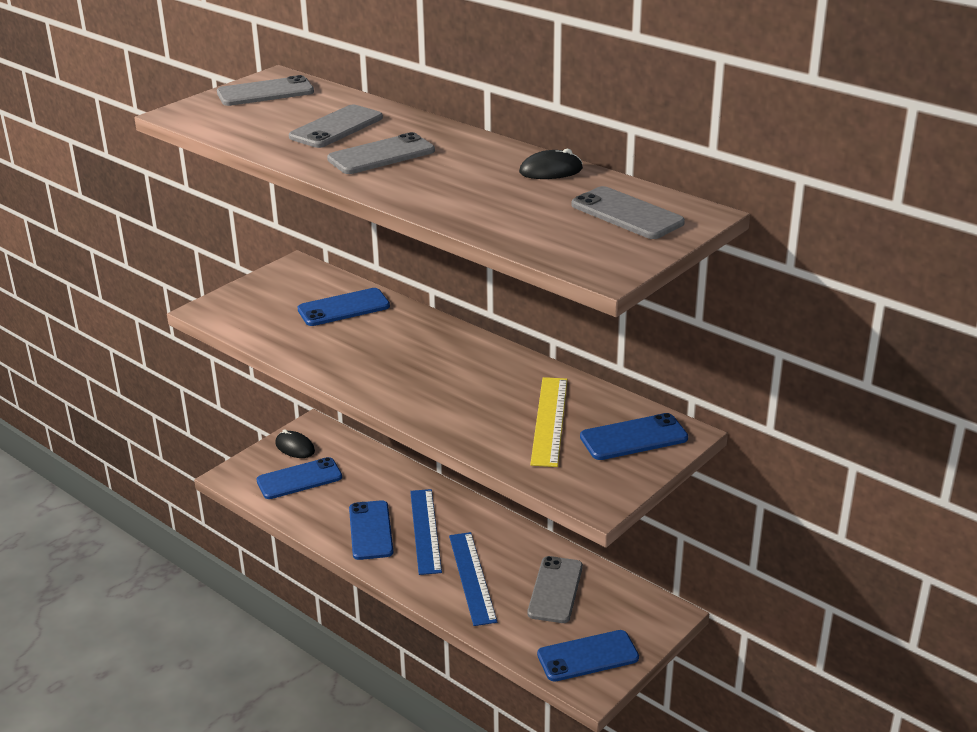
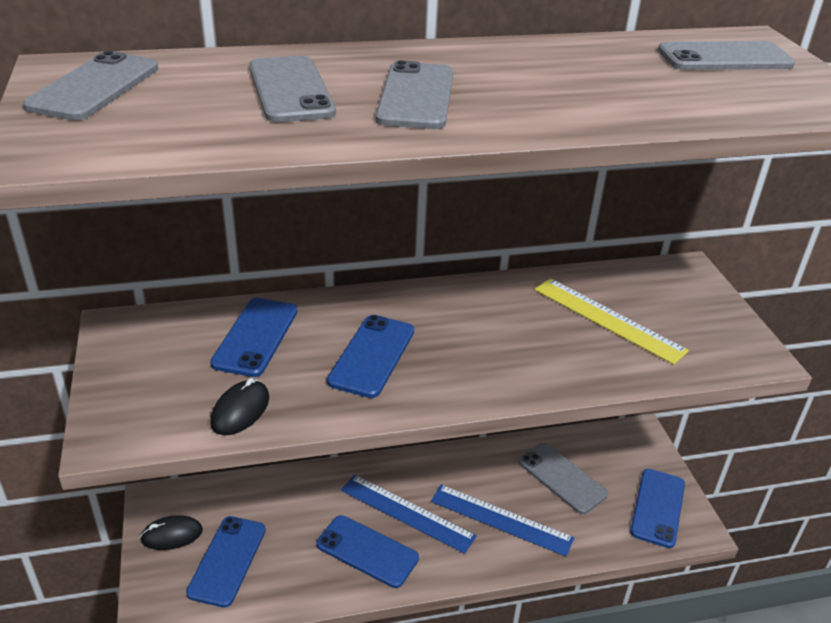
camera: 55 degrees left, 5 degrees up
(551, 171) = (581, 49): black mouse -> black mouse (240, 410)
(633, 438) = (674, 293): blue phone -> blue phone (372, 356)

